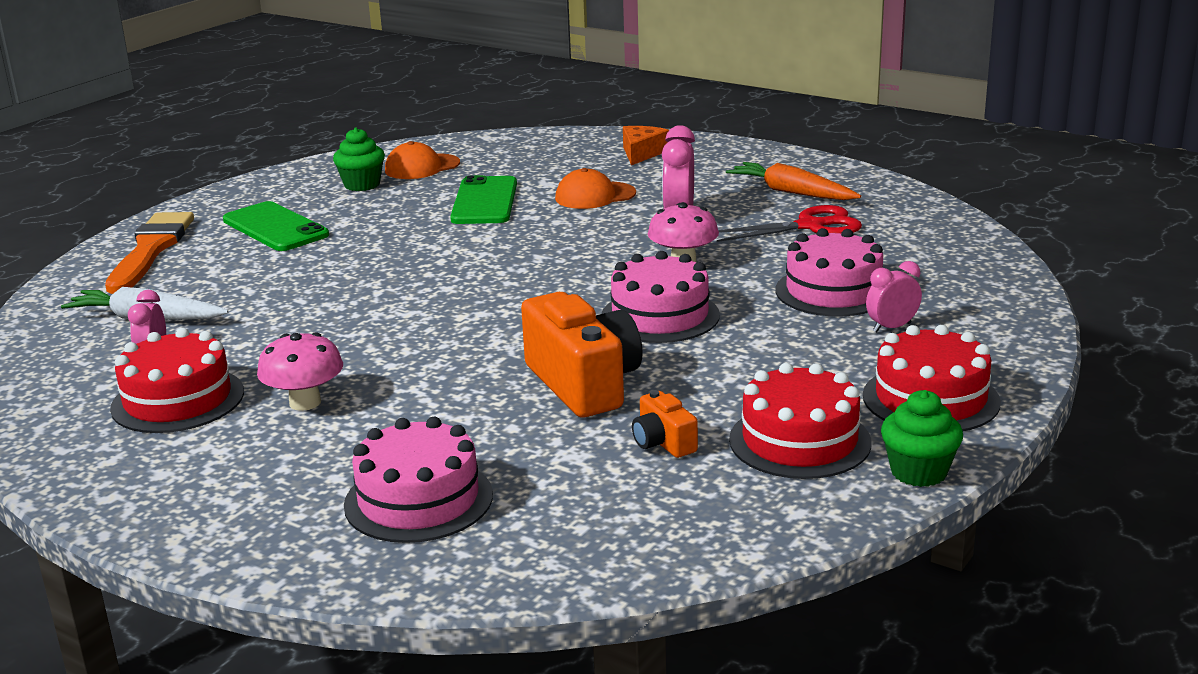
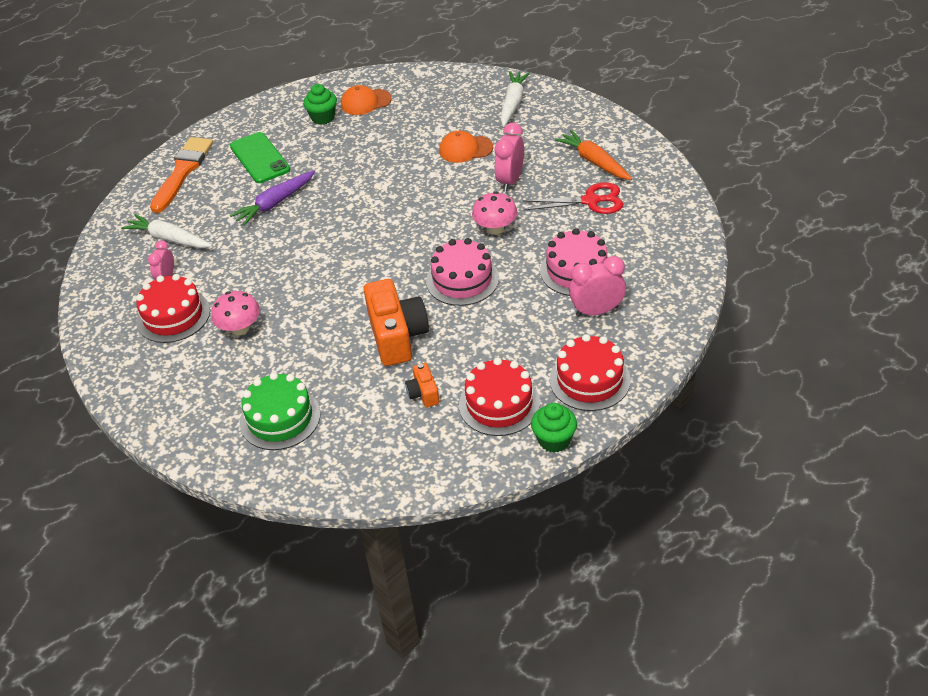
camera: 15 degrees right, 20 degrees up
(317, 268) = (275, 203): none -> purple carrot
(418, 500) = (280, 418): pink cake -> green cake
(485, 201) = (394, 146): green phone -> none
(642, 153) = (513, 103): orange cheese -> white carrot
(892, 327) = (596, 311): pink clock -> pink clock, size x1.56

